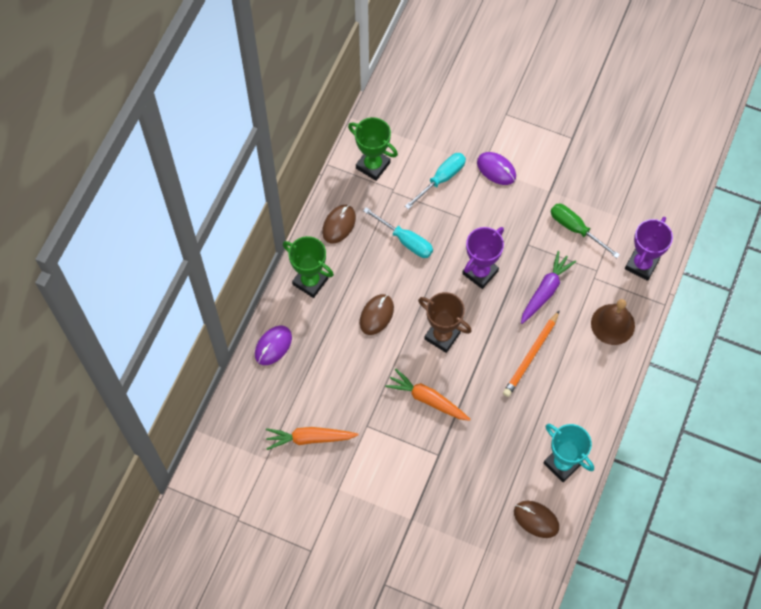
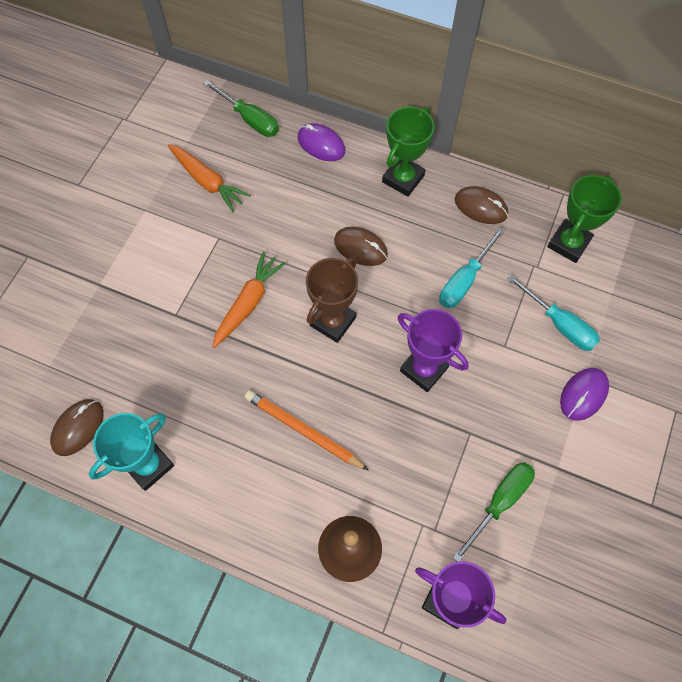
camera: 90 degrees right, 0 degrees up
(243, 406) = (250, 119): none -> green screwdriver
(310, 438) = (207, 181): orange carrot -> orange carrot turned 135 degrees clockwise
(545, 291) = (399, 454): purple carrot -> none

